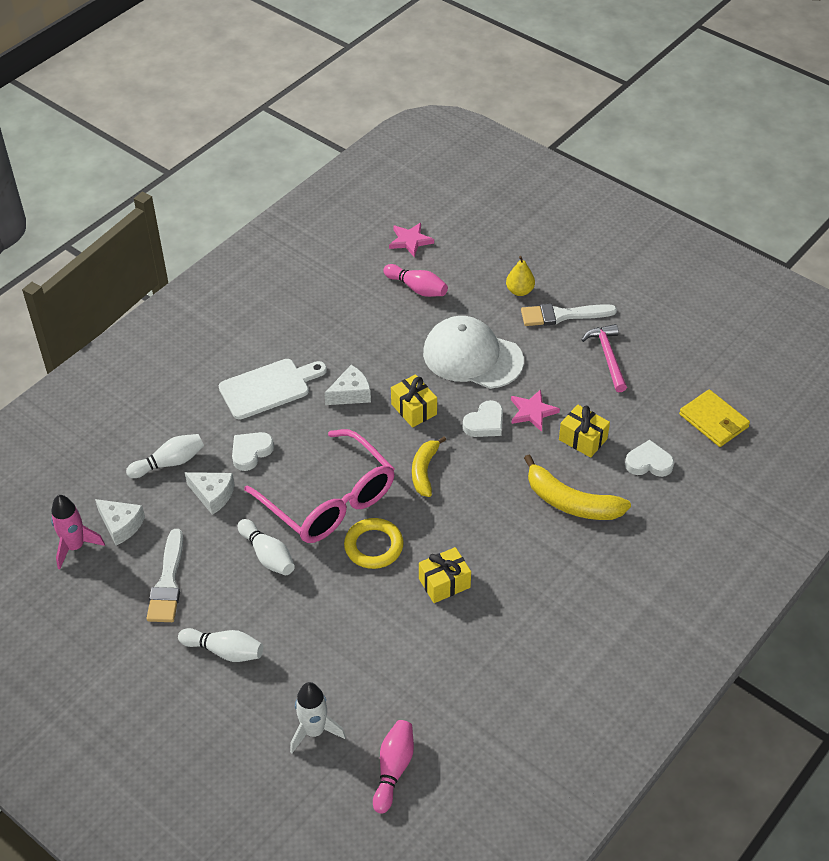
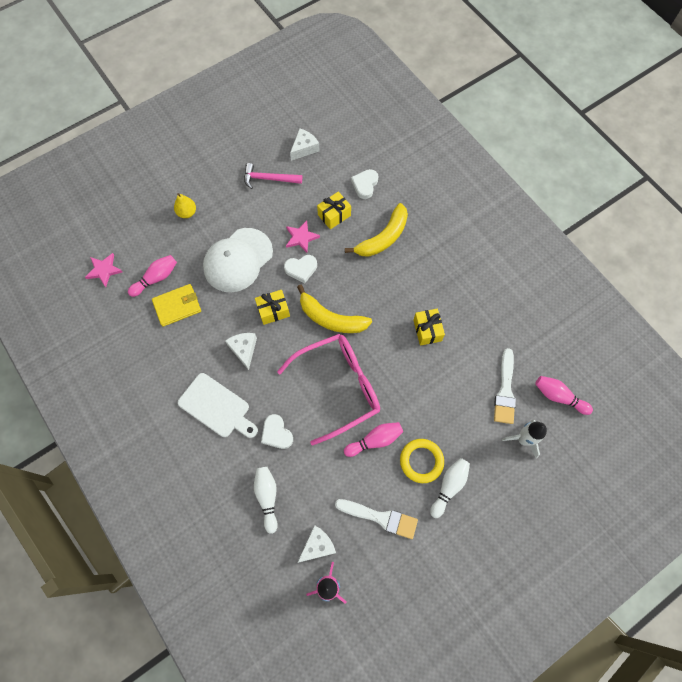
camera: 75 degrees left, 20 degrees up
(213, 495) = (309, 469): white cheese -> white cheese (304, 148)
(267, 555) = (375, 440): white bowling pin -> pink bowling pin
(269, 388) = (217, 407): white cutting board -> white cutting board turned 135 degrees clockwise
(373, 546) = (386, 367): yellow ring -> yellow ring (421, 461)
(424, 471) = (331, 318): yellow banana -> yellow banana, size x1.52
(485, 423) = (301, 269): white heart -> white heart turned 105 degrees clockwise
(562, 315) = (221, 193): white brush -> white brush (505, 390)
(713, 421) = (343, 139): yellow wallet -> yellow wallet (177, 306)

